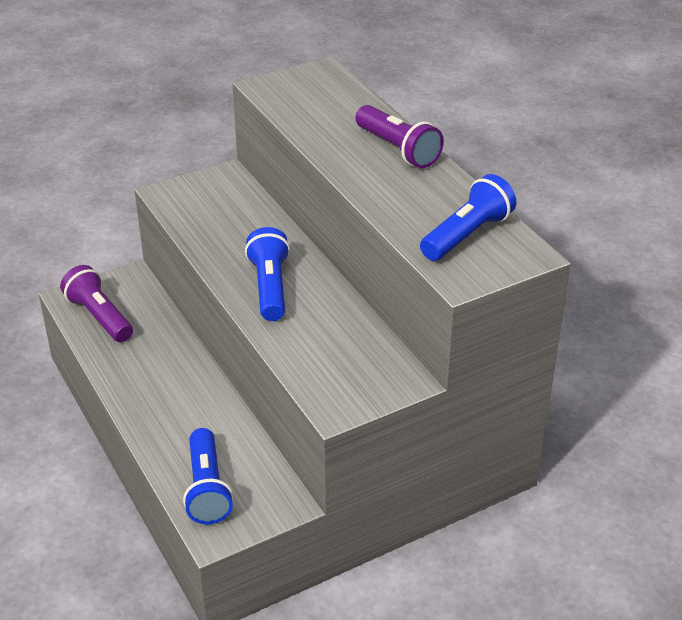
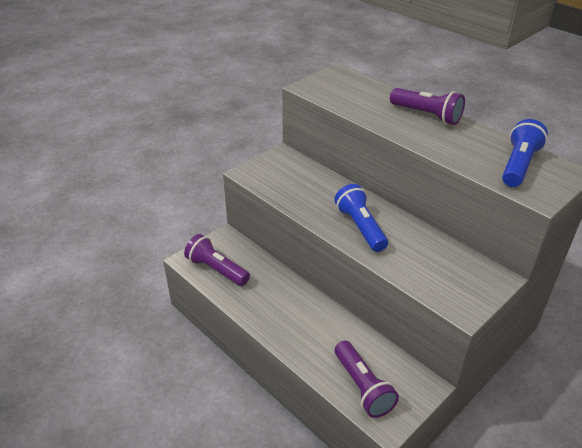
camera: 15 degrees left, 0 degrees up
(207, 489) = (362, 387): blue flashlight -> purple flashlight

